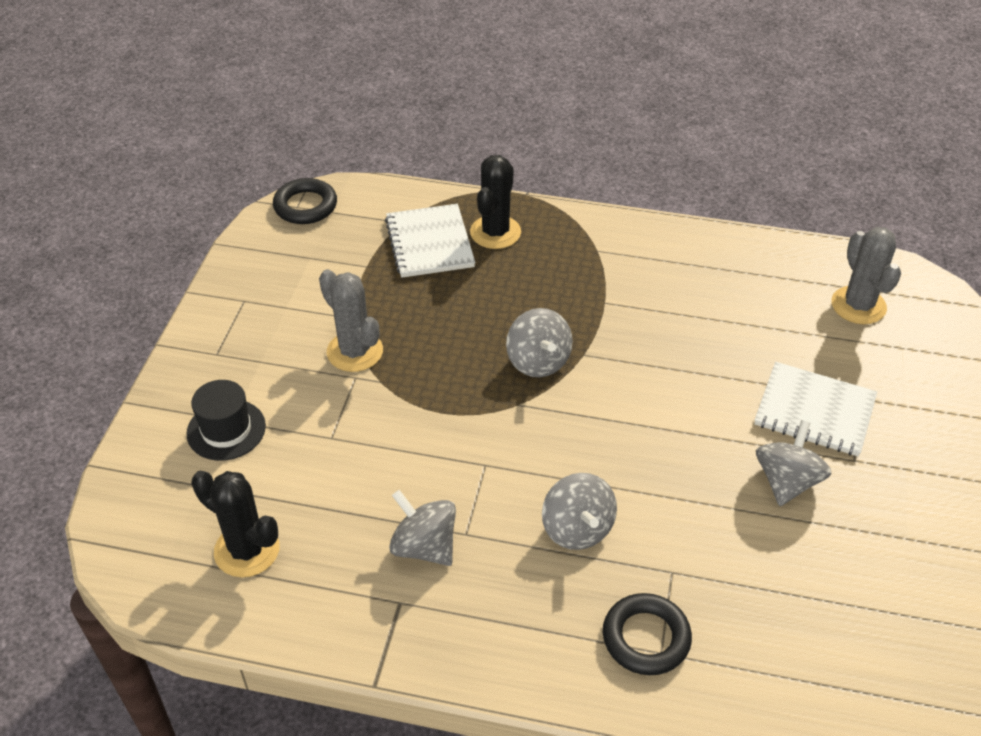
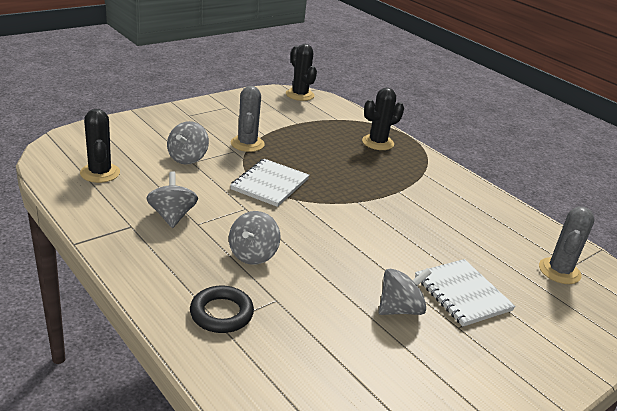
camera: 35 degrees right, 15 degrees down
(226, 430) = (154, 136): black hat -> none
(305, 206) = (300, 95): black ring -> black cactus
(429, 243) = (339, 130): white notebook -> white notebook (270, 184)
(538, 361) = (329, 191): grey spinning top -> grey spinning top (187, 158)

